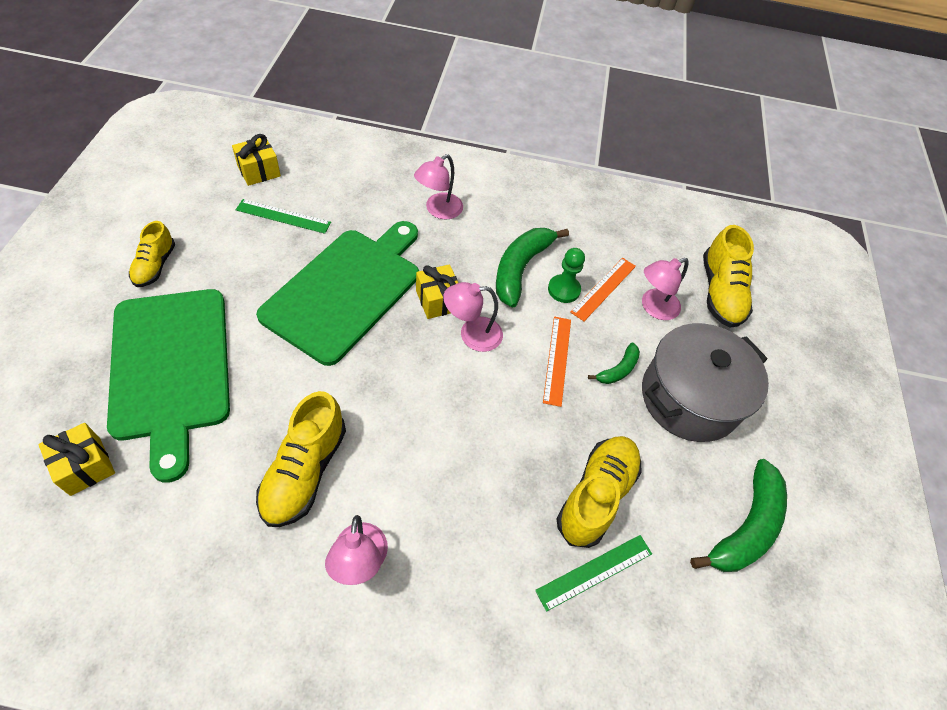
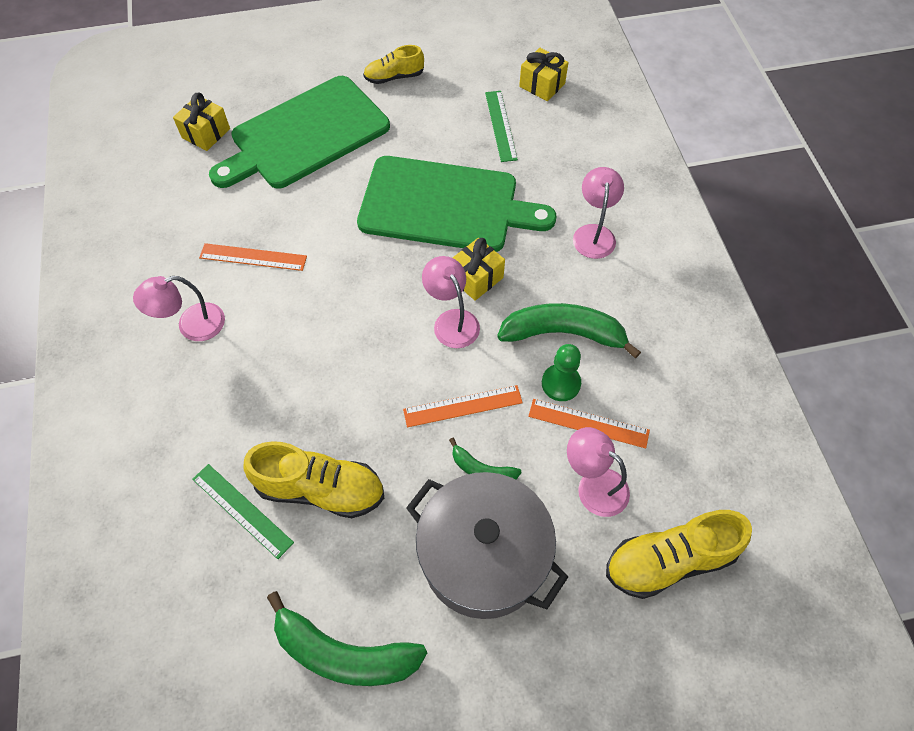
camera: 75 degrees right, 5 degrees up
(304, 471) = (253, 257): yellow shoe -> orange ruler
(438, 210) = (594, 233): pink lamp -> pink lamp turned 75 degrees clockwise

